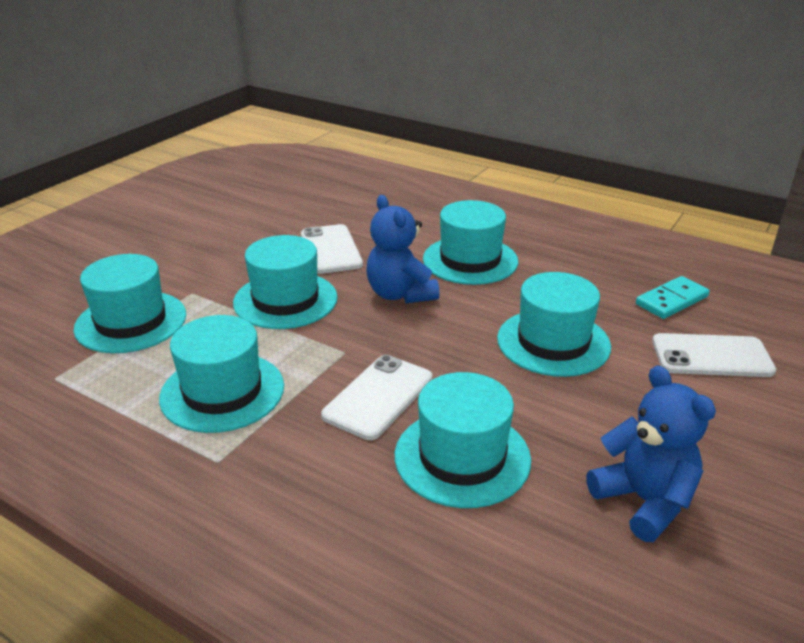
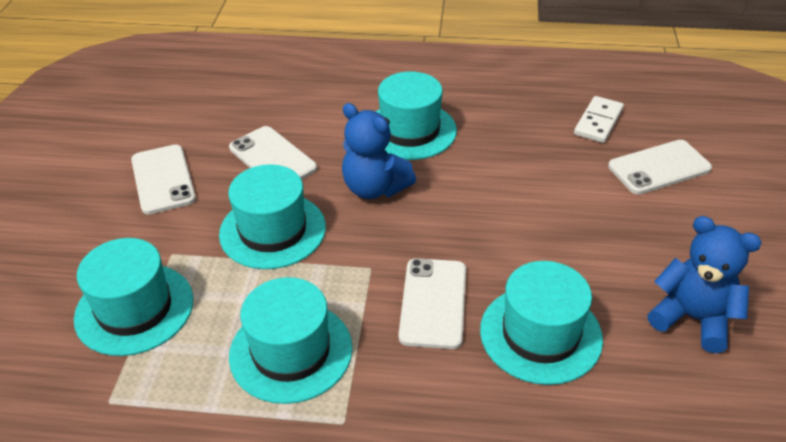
camera: 25 degrees left, 10 degrees up
(231, 241) = (163, 179): none -> white phone
(553, 342) = (536, 195): turquoise hat -> none
(672, 300) = (598, 122): turquoise domino -> white domino

